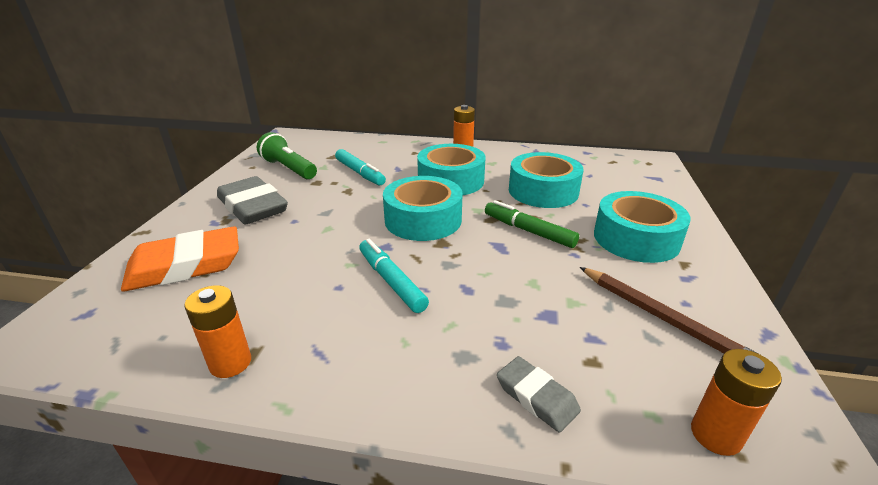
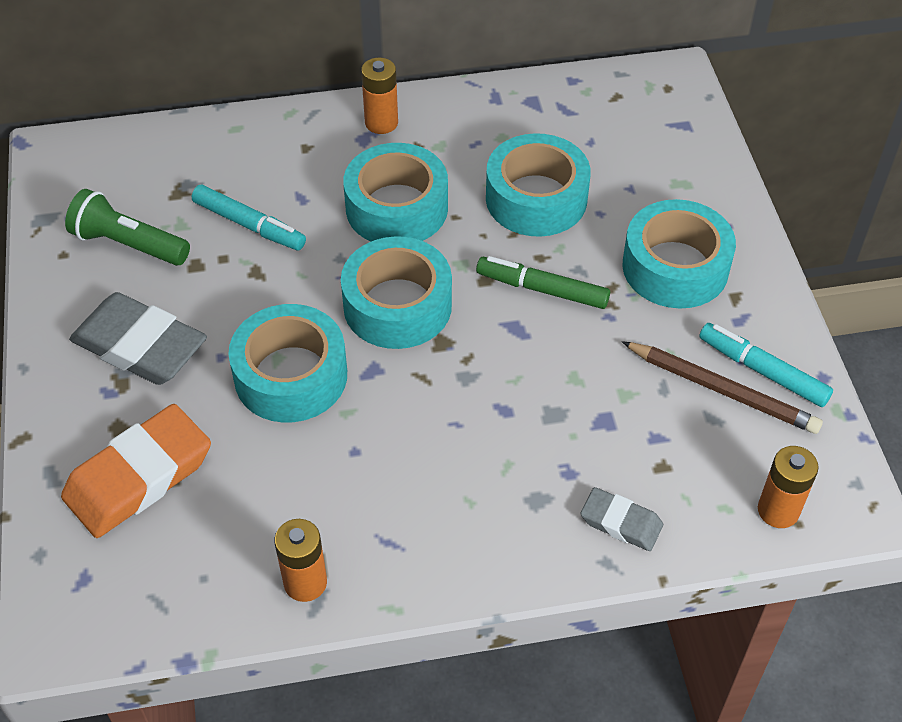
camera: 20 degrees left, 20 degrees up
(328, 238) = (291, 375): none -> turquoise tape
(391, 281) = (412, 424): turquoise marker -> turquoise marker (762, 371)

